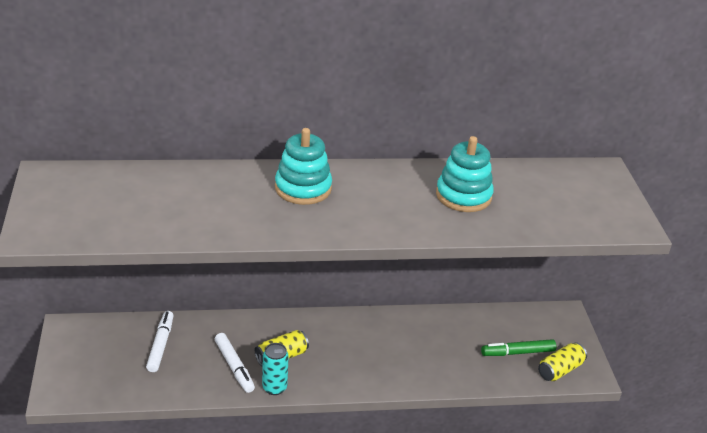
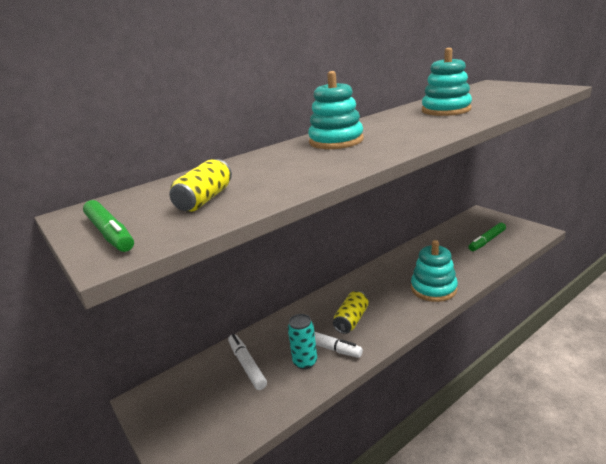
camera: 25 degrees left, 10 degrees down
(46, 212) = (110, 233): none -> green marker
(274, 388) = (373, 343): turquoise can -> turquoise can (305, 362)
(389, 371) = (433, 289): none -> turquoise stacking toy
(560, 370) = (521, 237): yellow can -> yellow can (205, 199)

